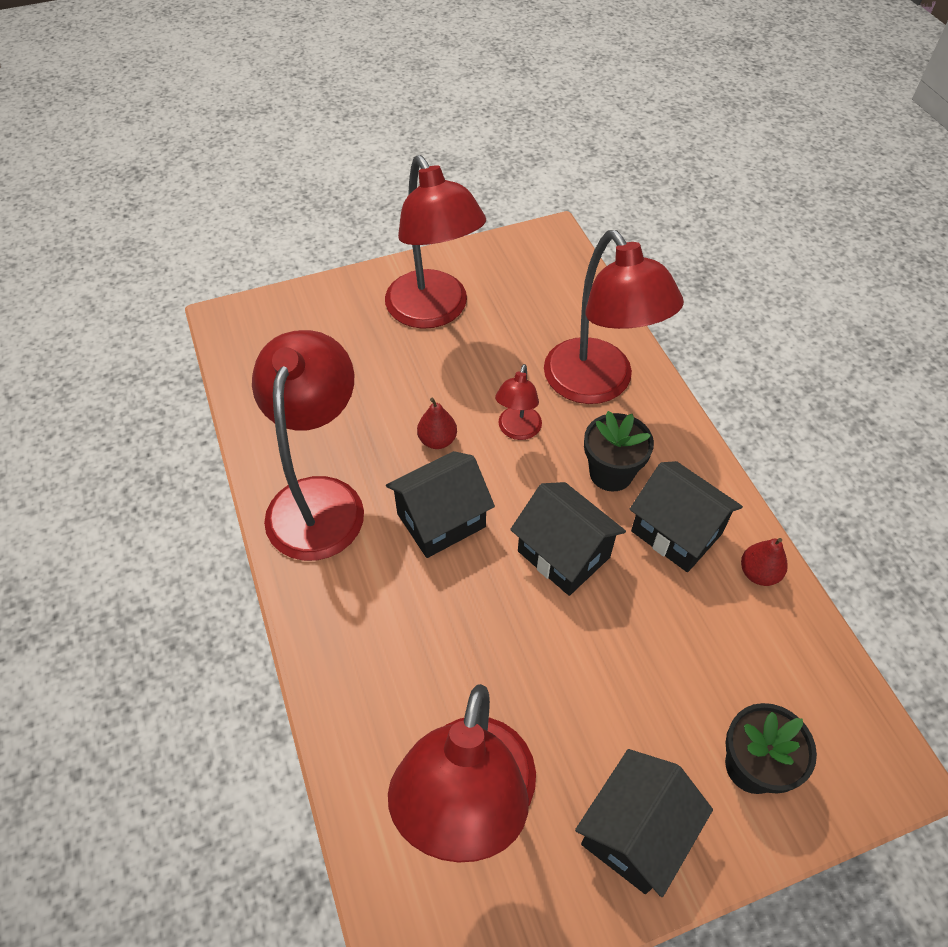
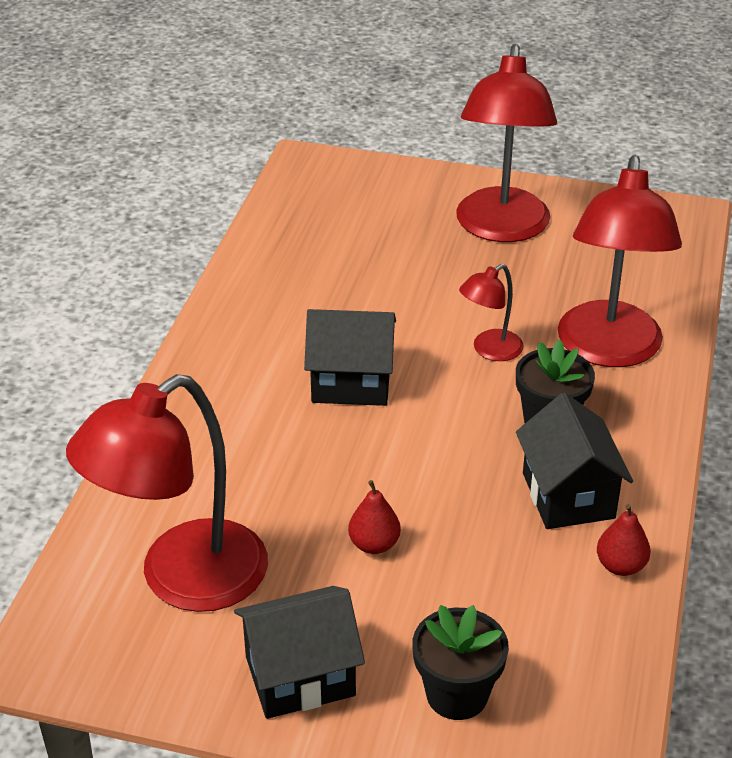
camera: 35 degrees right, 15 degrees down
(320, 499) = (261, 321): red lamp -> none
(437, 440) = (406, 325): red pear -> red pear (374, 544)
(563, 554) = (438, 459): black house -> none

